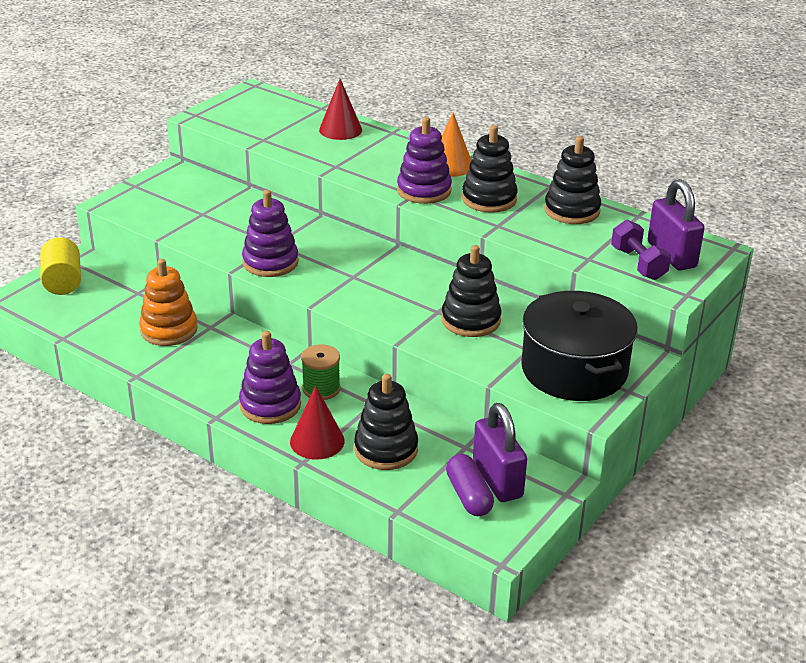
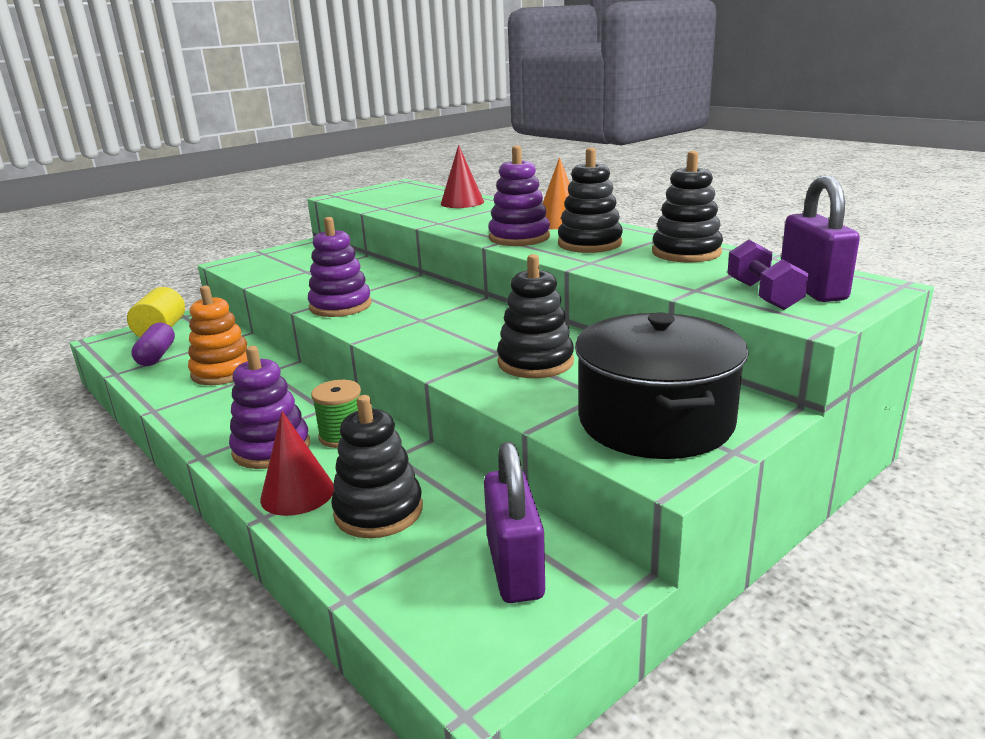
camera: 15 degrees right, 10 degrees down
(469, 495) = (462, 587): purple capsule -> purple capsule (157, 356)

